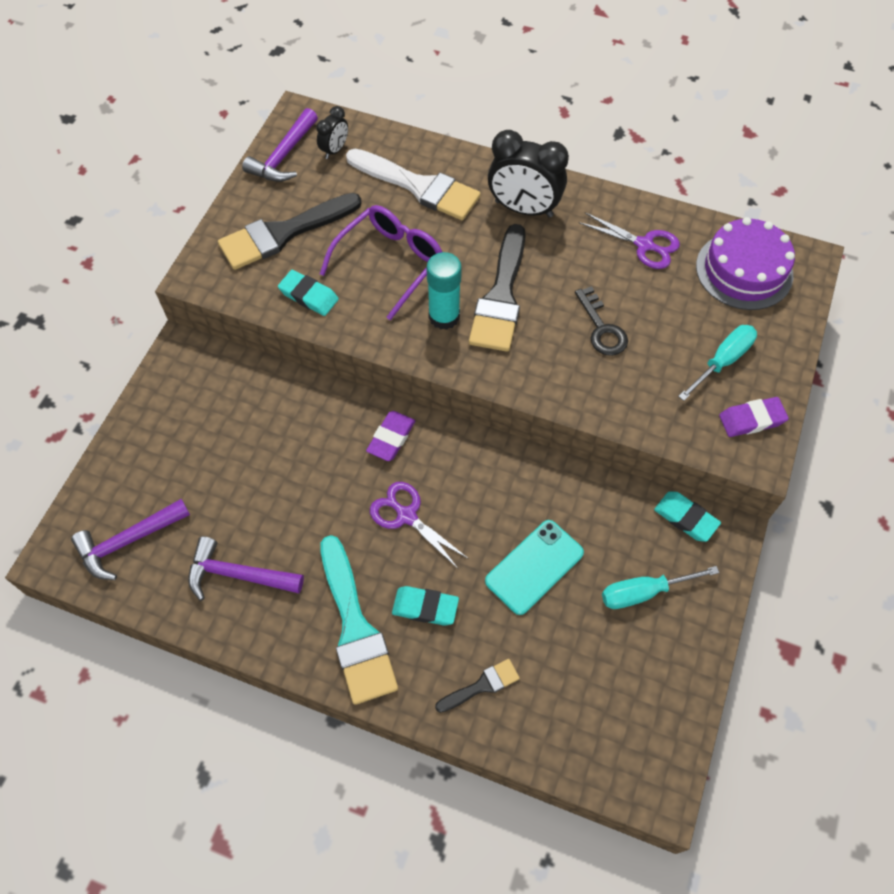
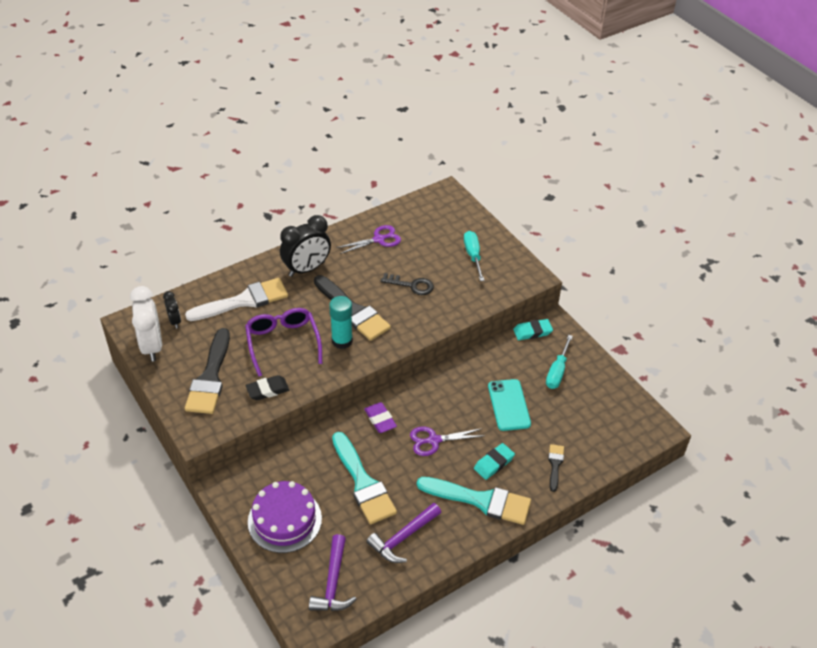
camera: 55 degrees left, 15 degrees down
(283, 156) = (152, 346): purple hammer -> white clock
(285, 481) = (363, 483): none -> turquoise brush
(308, 296) = (267, 390): turquoise eraser -> black eraser
(744, 270) = (430, 215): purple cake -> purple cake (284, 520)
(751, 419) = (513, 266): purple eraser -> none

